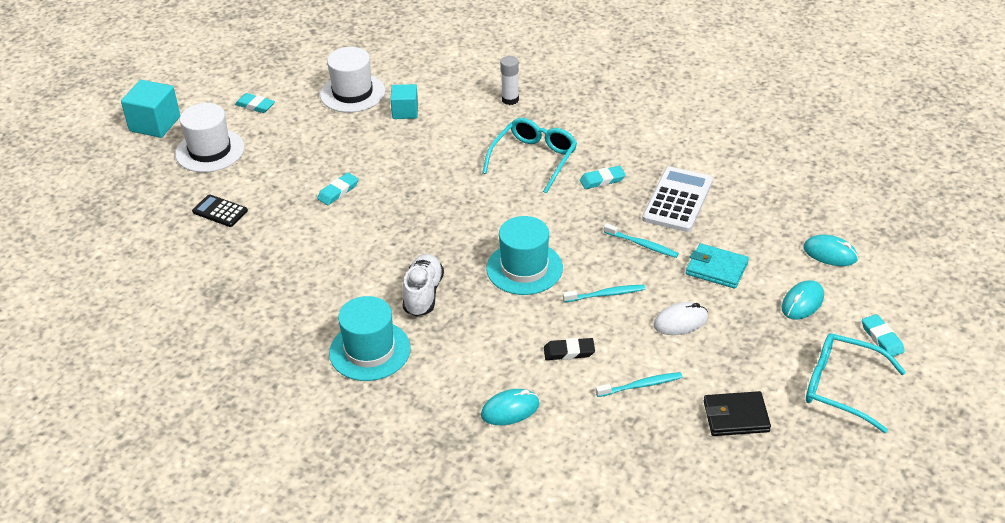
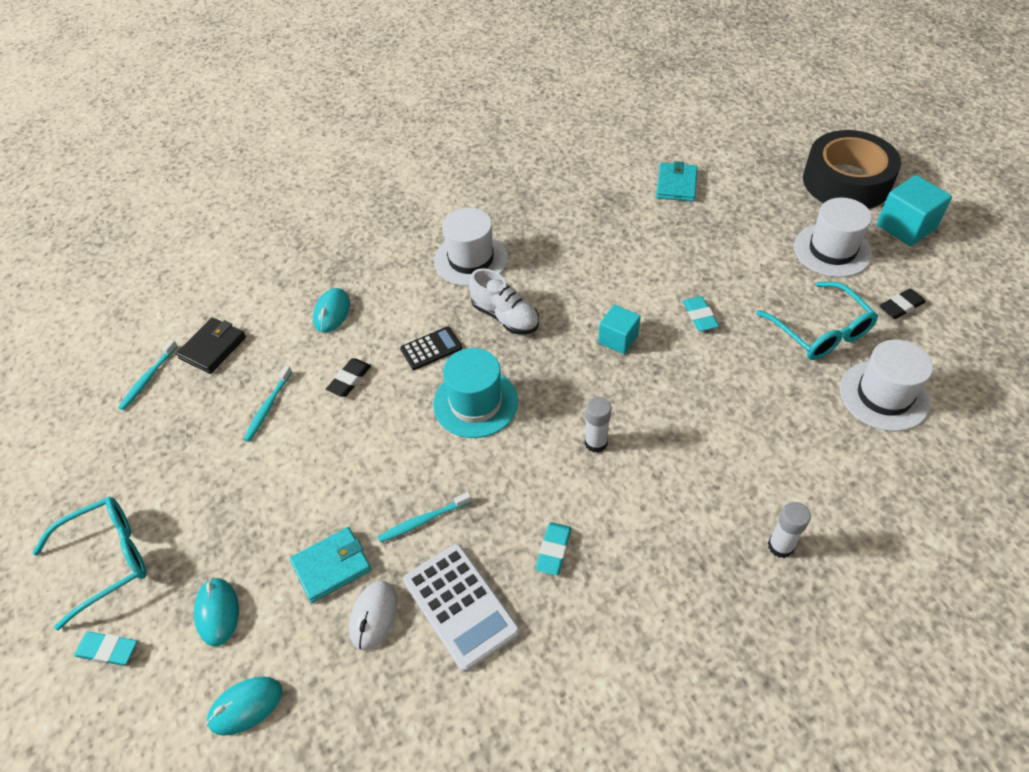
camera: 125 degrees right, 10 degrees up
(107, 167) = (846, 181): none -> black tape
(170, 262) = (676, 185): none -> turquoise wallet
(220, 211) = (726, 230): black calculator -> black calculator (431, 348)
(255, 105) = (901, 306): turquoise eraser -> black eraser
(370, 351) = (471, 259): turquoise hat -> white hat
(405, 111) = (815, 427): turquoise cube -> turquoise cube (618, 339)
(504, 195) = (596, 443): none -> white glue stick
(534, 159) = (640, 504): turquoise glasses -> turquoise glasses (821, 332)
(606, 294) = (386, 446): turquoise toothbrush -> turquoise toothbrush (148, 379)
(680, 322) = (300, 484): white mouse -> white mouse (373, 616)
(736, 416) = (171, 453): black wallet -> black wallet (213, 348)

